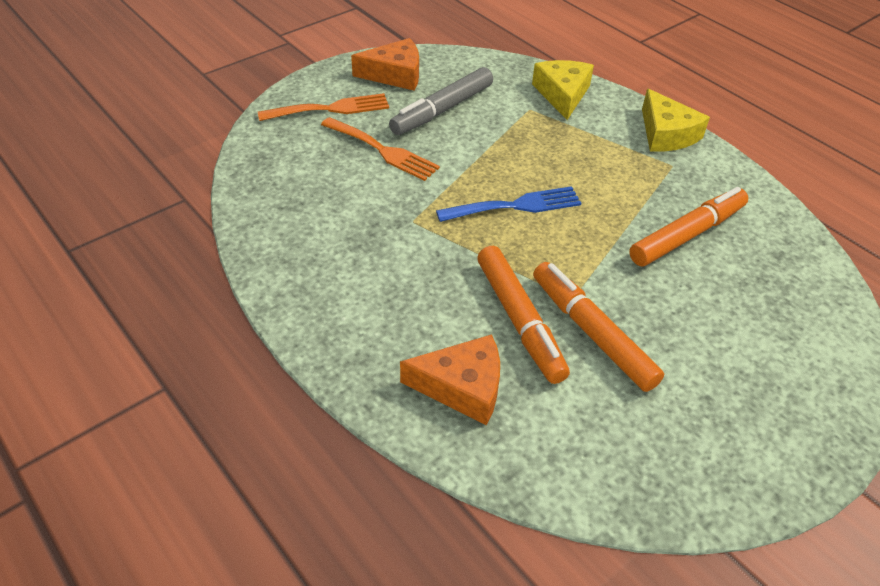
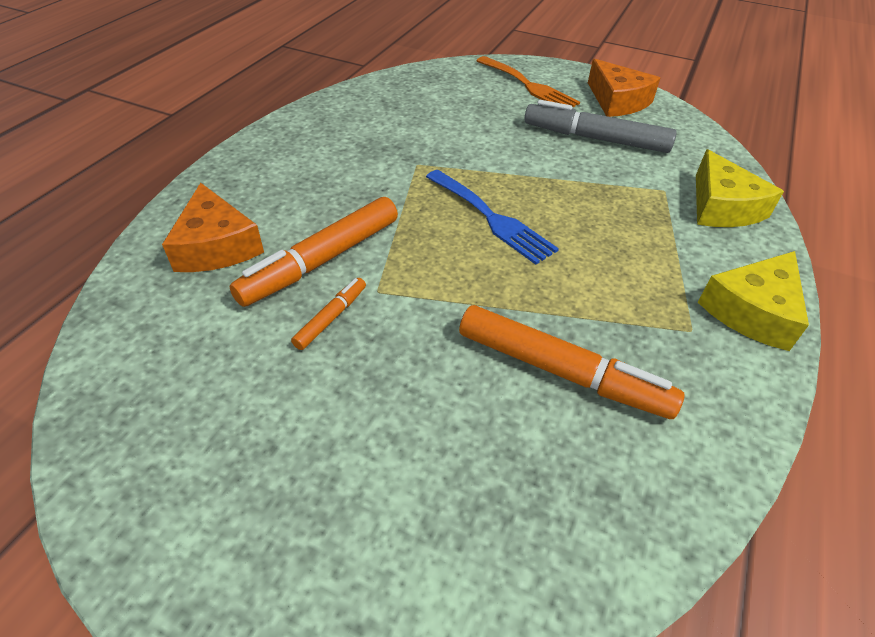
camera: 65 degrees right, 0 degrees up
(383, 150) = (499, 124): orange fork -> none
(562, 94) = (722, 207): yellow cheese -> yellow cheese turned 105 degrees clockwise
(591, 332) = (331, 318): orange marker -> orange marker, size x0.49

